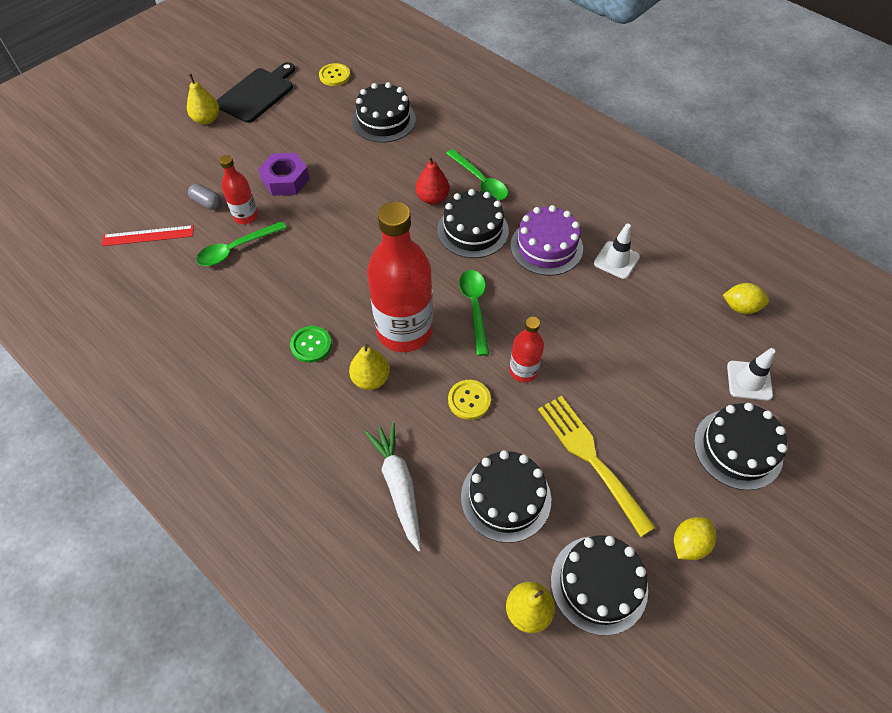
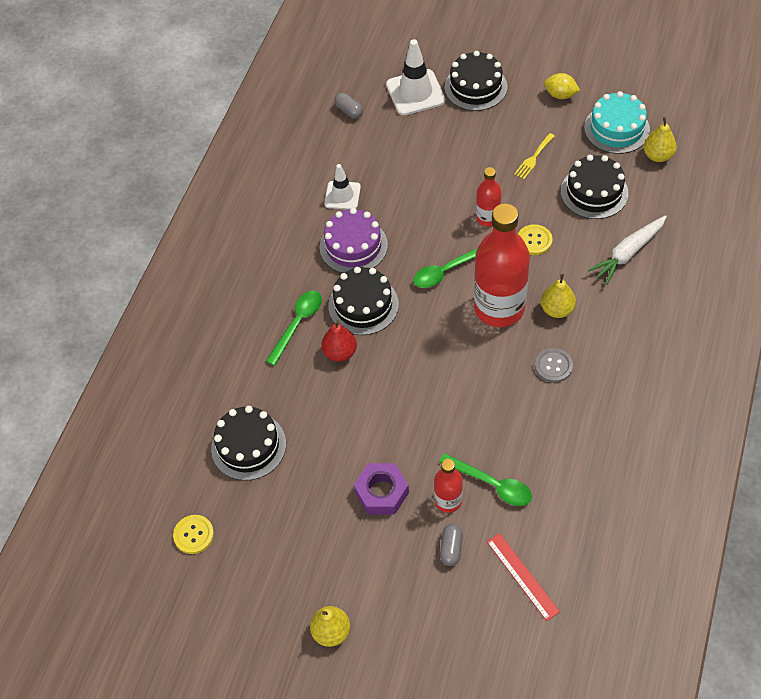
camera: 110 degrees left, 0 degrees up
(257, 93) = (262, 603): black cutting board -> none
(311, 345) = (553, 366): green button -> grey button
(590, 457) = (533, 158): yellow fork -> yellow fork, size x0.53
(599, 584) = (616, 128): black cake -> turquoise cake
(740, 307) = (349, 111): yellow lemon -> grey capsule
(749, 380) = (415, 92): white traffic cone -> white traffic cone, size x1.58

